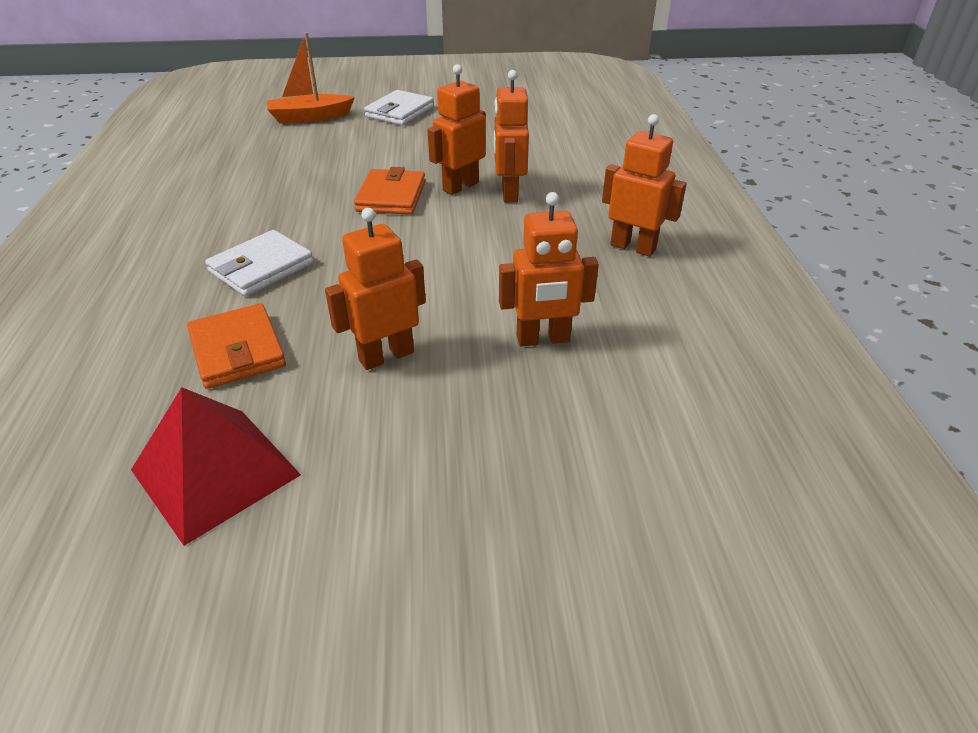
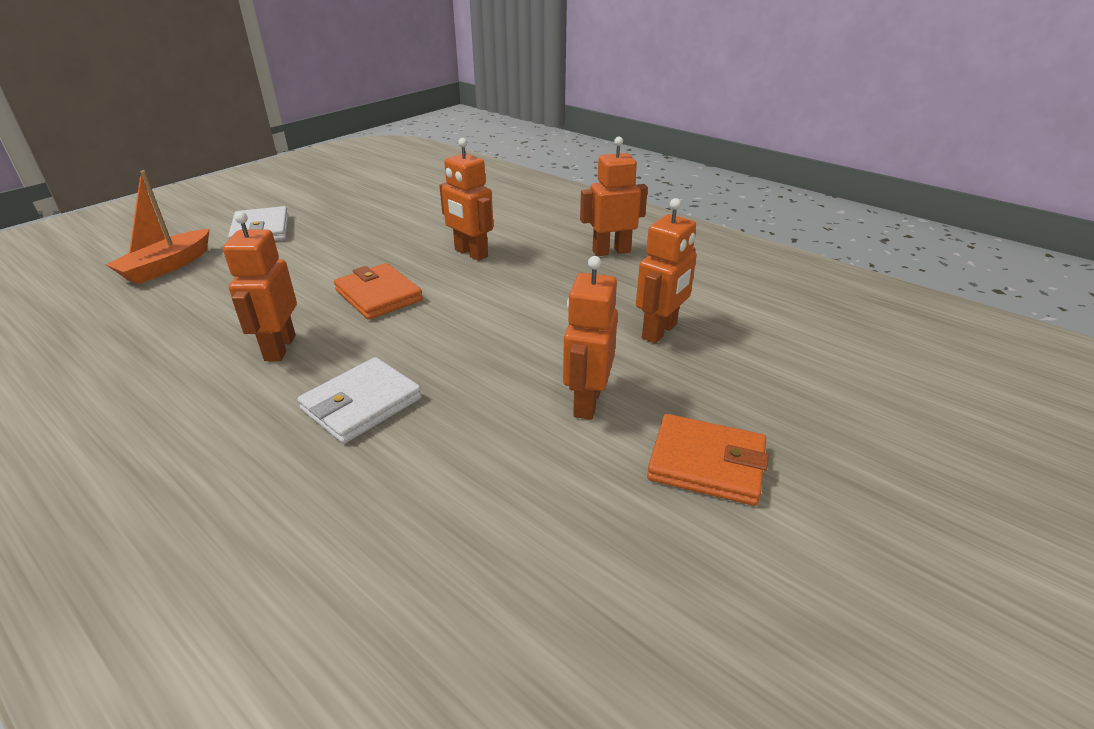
camera: 45 degrees left, 5 degrees down
(215, 472) = (621, 564): red pyramid -> none
(237, 350) = (466, 474): orange wallet -> orange wallet (706, 463)
(261, 268) = (362, 404): white wallet -> white wallet turned 45 degrees clockwise
(460, 186) = (424, 264): orange robot -> orange robot (279, 348)

